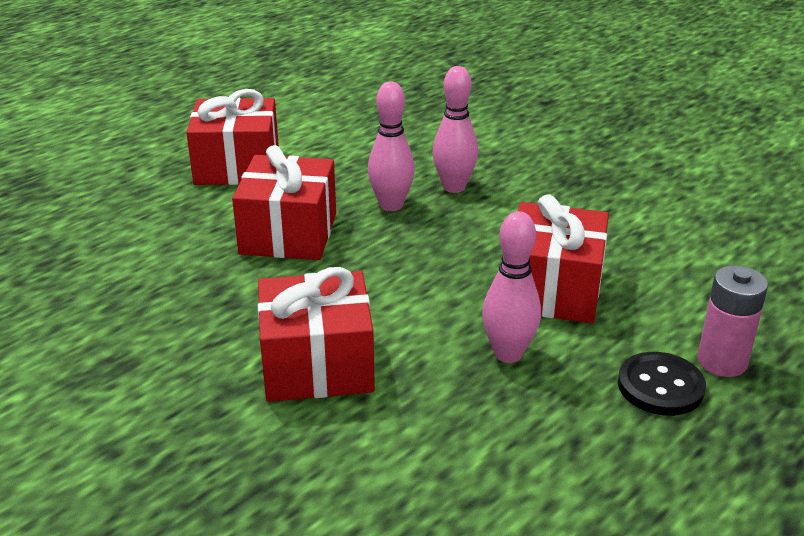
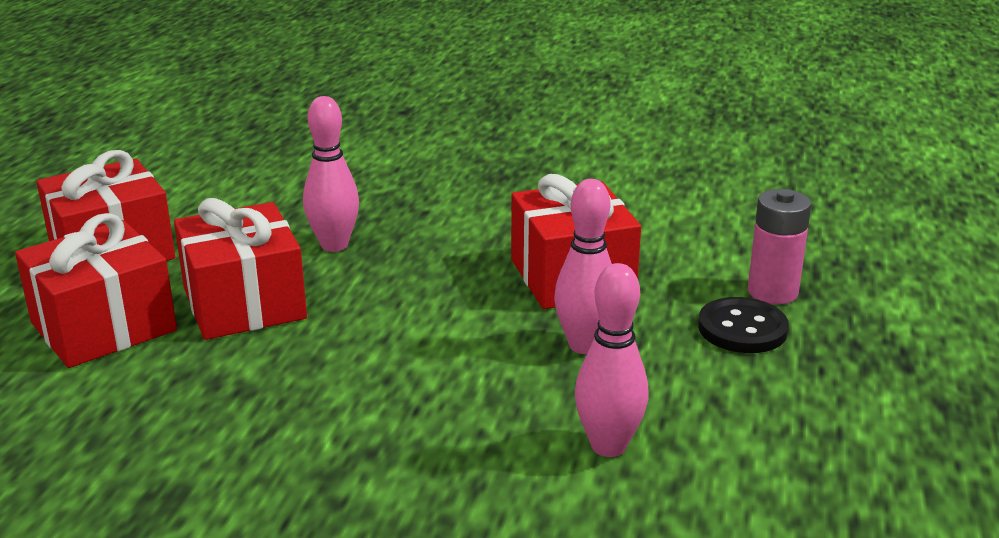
camera: 30 degrees left, 5 degrees down
(317, 365) = (403, 419): red gift -> red gift (104, 327)
(454, 187) = (385, 211): pink bowling pin -> pink bowling pin (608, 446)

